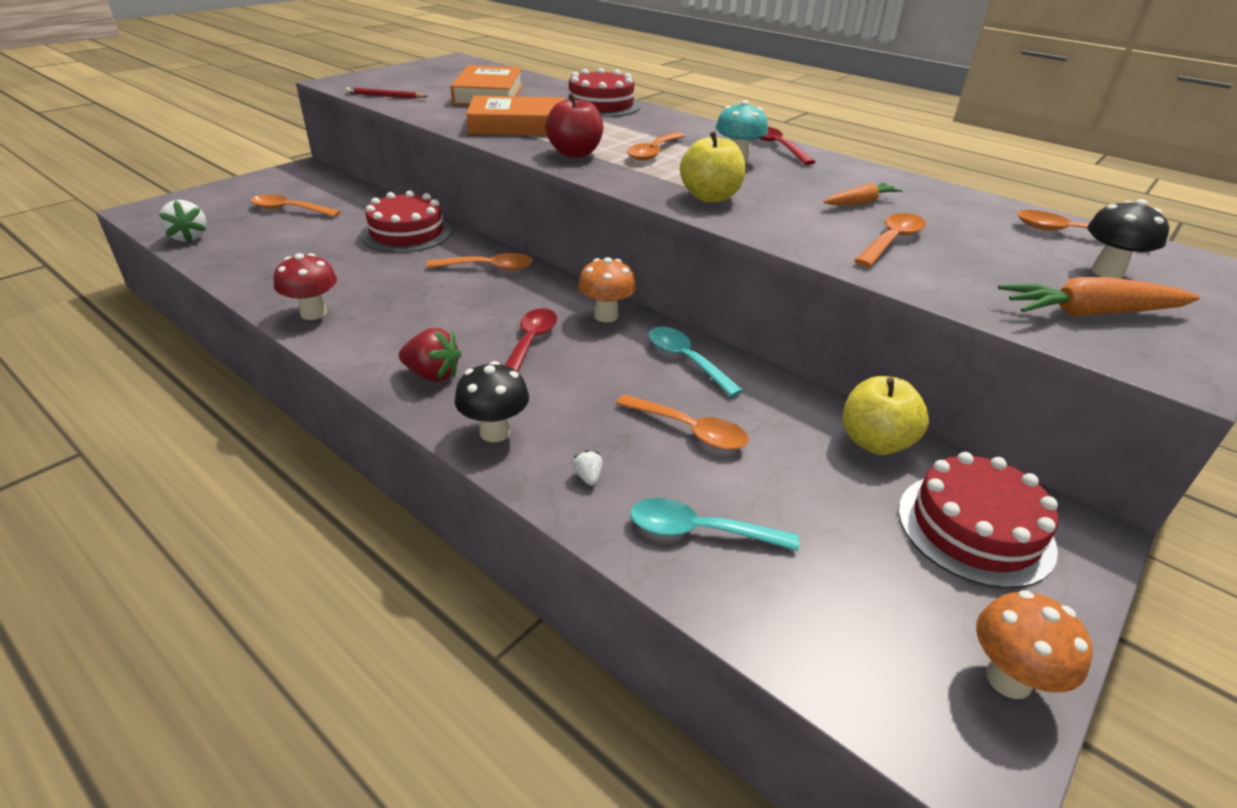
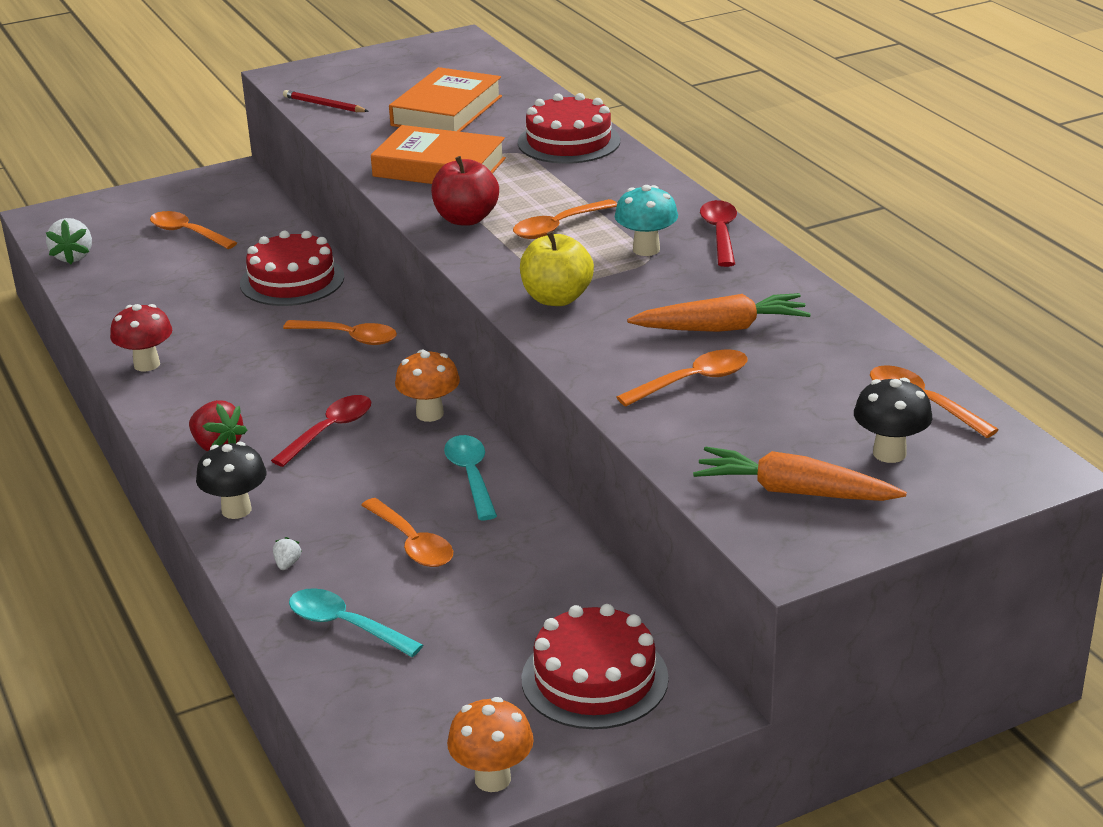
camera: 25 degrees right, 5 degrees down
(860, 203) = (722, 328): orange carrot -> orange carrot, size x1.60
(875, 442) = (583, 590): yellow apple -> none

